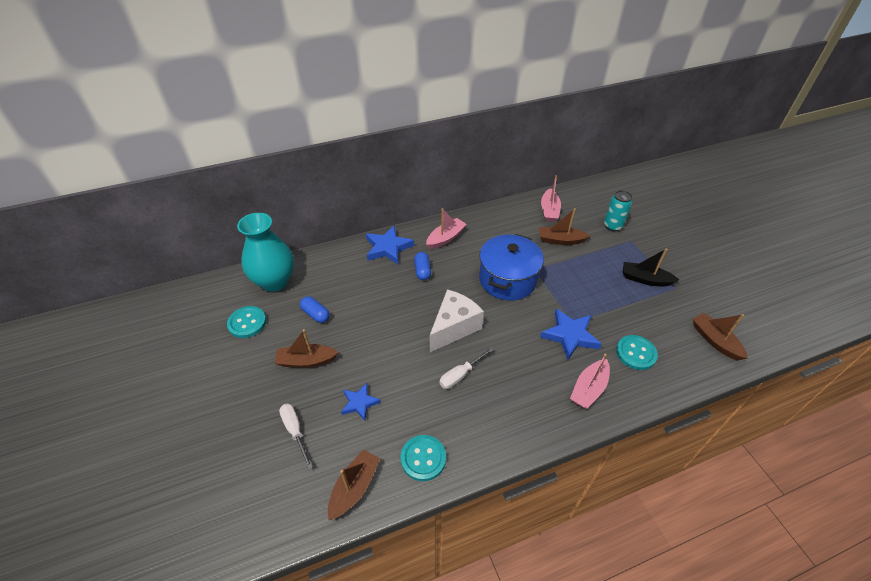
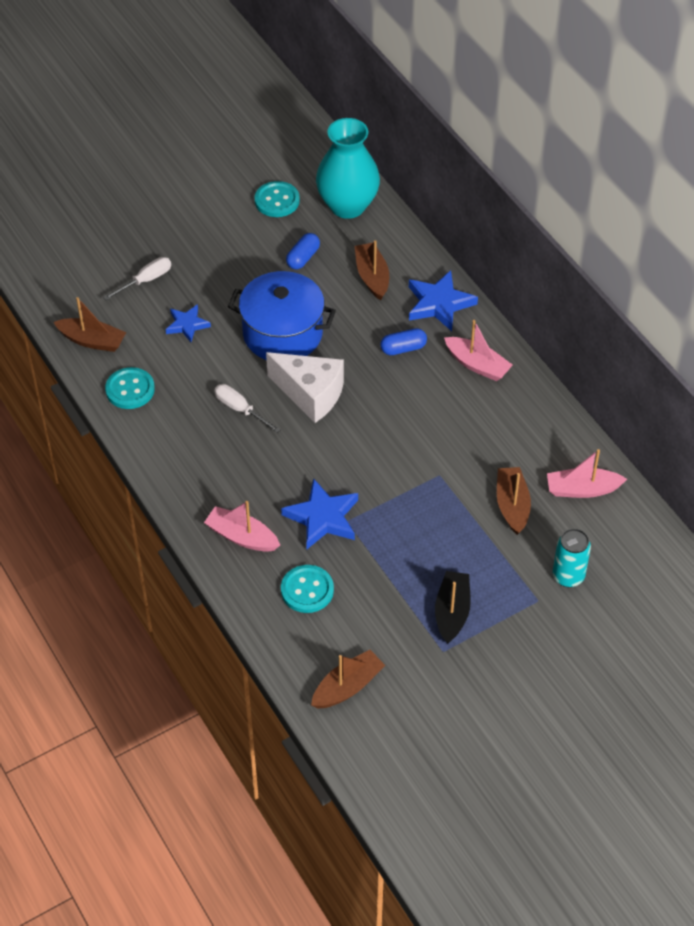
camera: 80 degrees right, 5 degrees up
(306, 361) = (234, 267): brown boat -> brown boat (372, 277)
(507, 280) = (409, 444): blue pot -> blue pot (282, 333)

